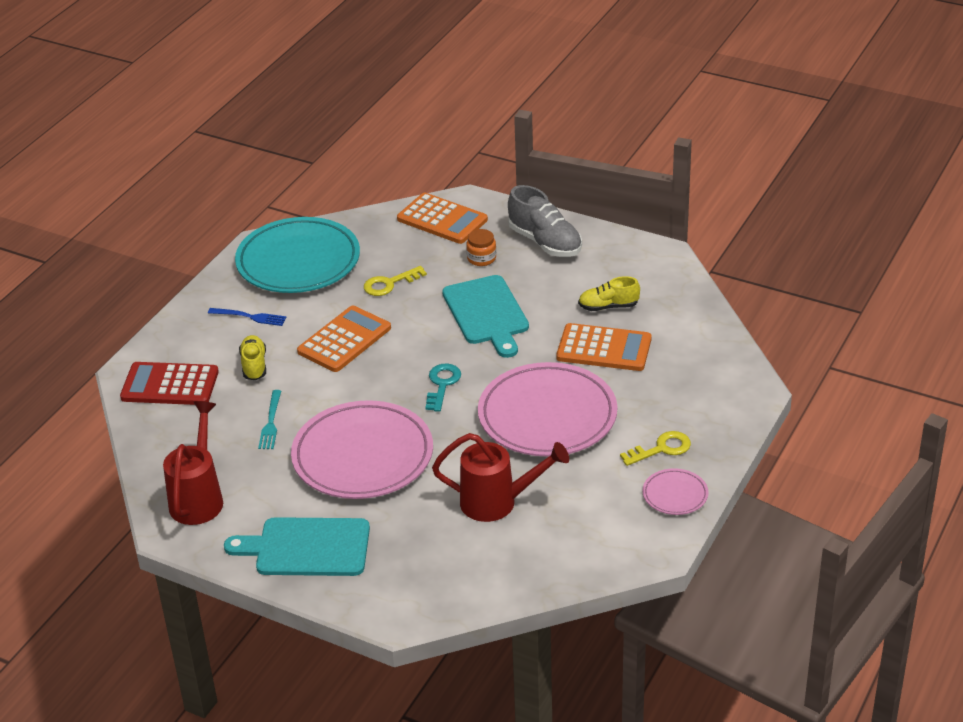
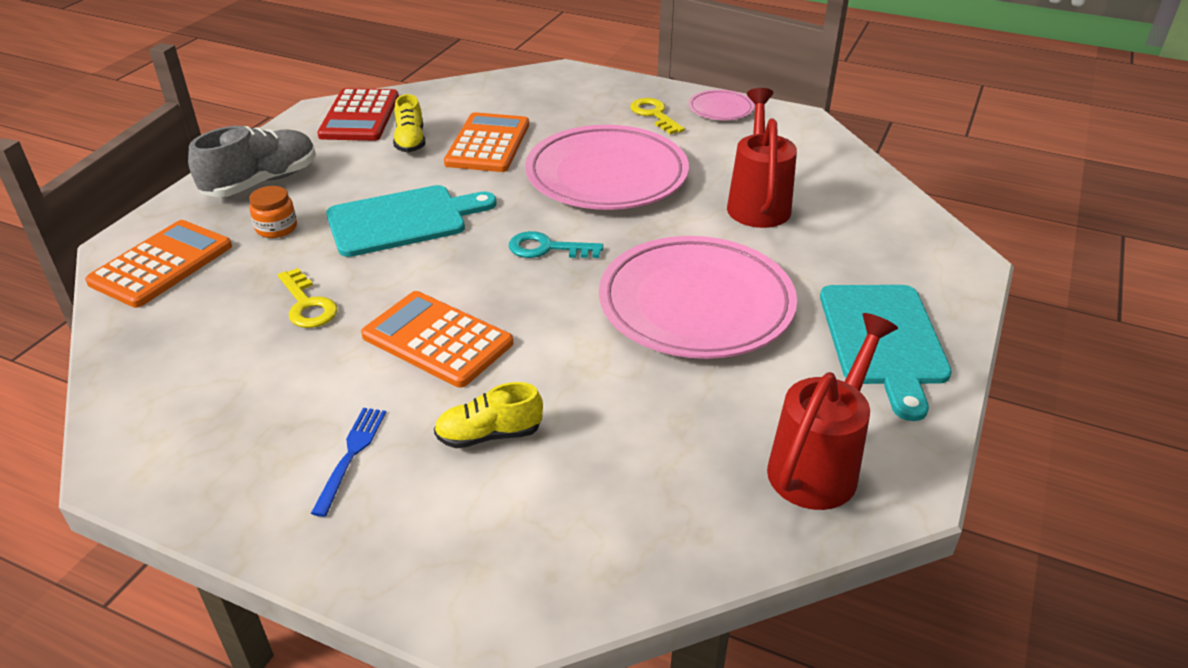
camera: 95 degrees left, 0 degrees up
(170, 385) = (535, 545): red calculator -> red calculator (359, 116)
(198, 497) = (819, 464): red watering can -> red watering can turned 120 degrees clockwise
(271, 423) = (633, 400): turquoise fork -> none
(298, 261) = (205, 409): turquoise plate -> none

